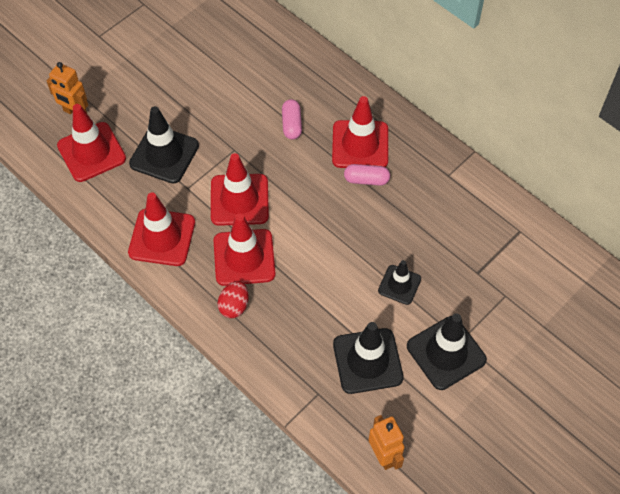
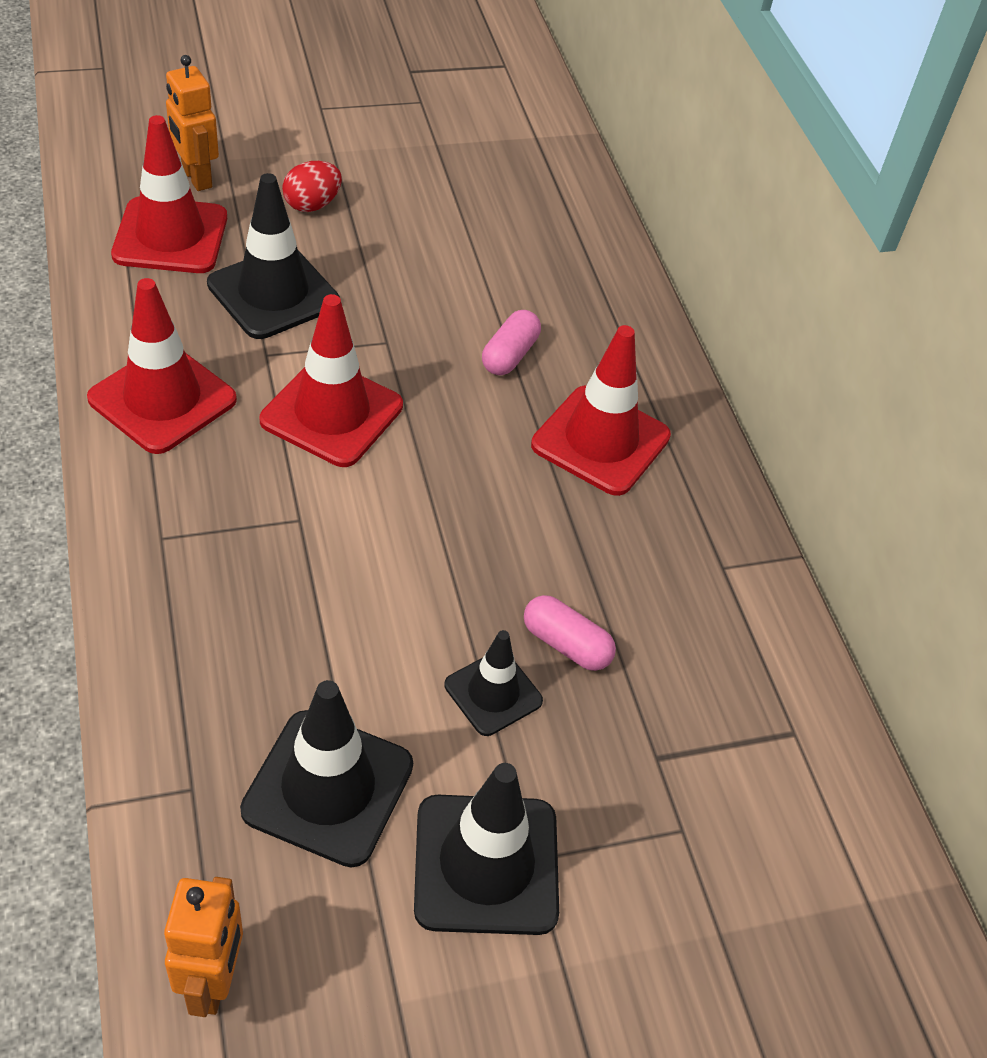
camera: 25 degrees right, 10 degrees down
(234, 306) = (180, 561): red egg -> red egg (312, 205)
(244, 257) = (263, 498): red traffic cone -> none
(366, 180) = (569, 496): pink capsule -> pink capsule (566, 644)

